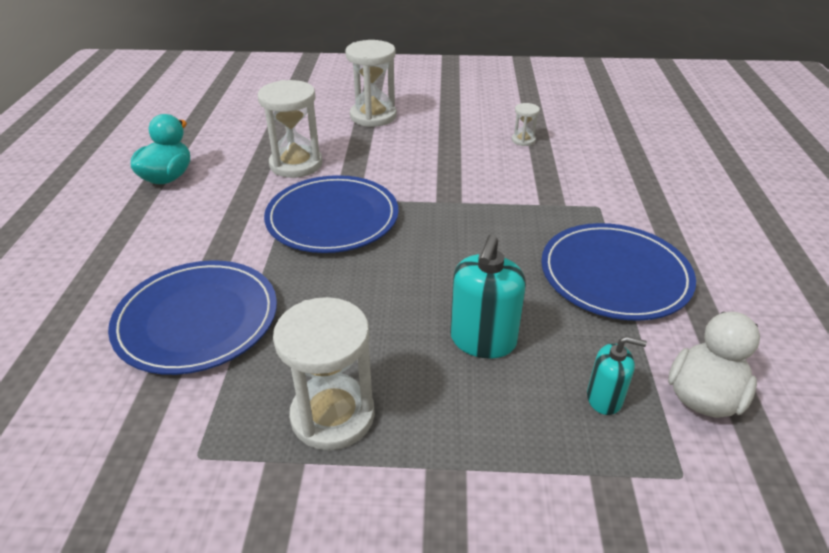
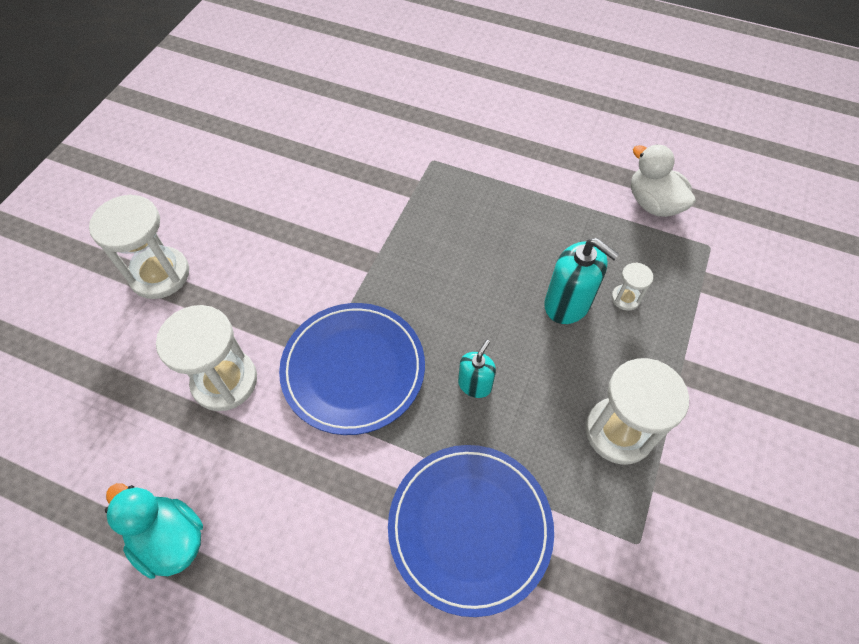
camera: 70 degrees left, 20 degrees up
(523, 140) = (297, 164): white hourglass -> white hourglass (625, 298)
(604, 398) = (642, 255): turquoise soap dispenser -> turquoise soap dispenser (475, 384)
(615, 275) = (523, 191): blue plate -> none

